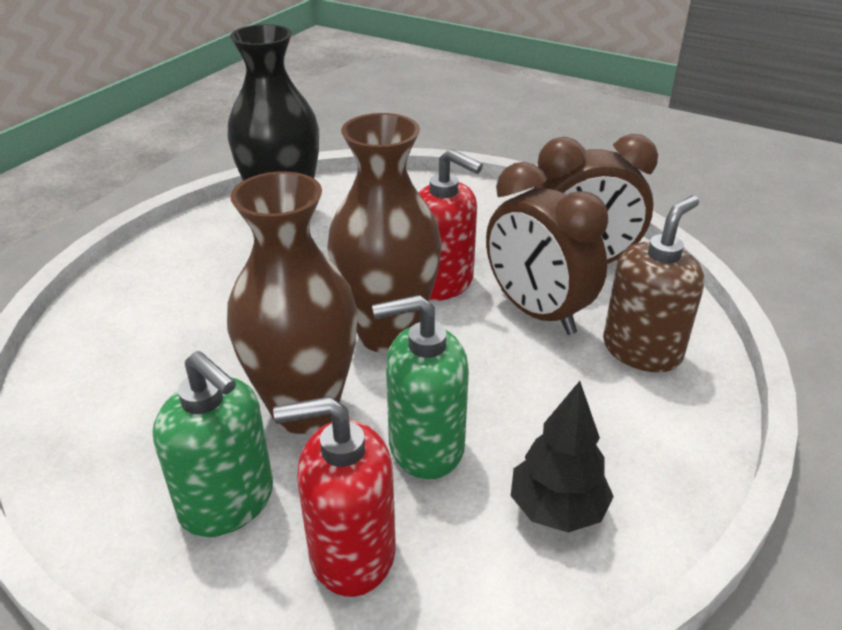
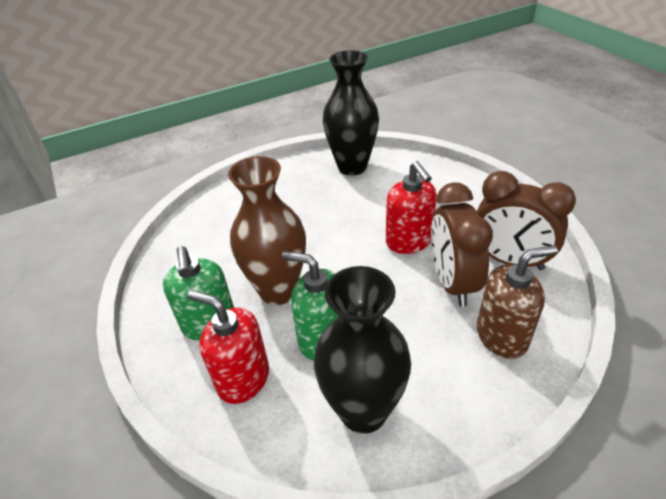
camera: 35 degrees right, 5 degrees up
(387, 334) = (352, 263): brown vase -> none
(557, 509) = (363, 411): black tree -> black vase

